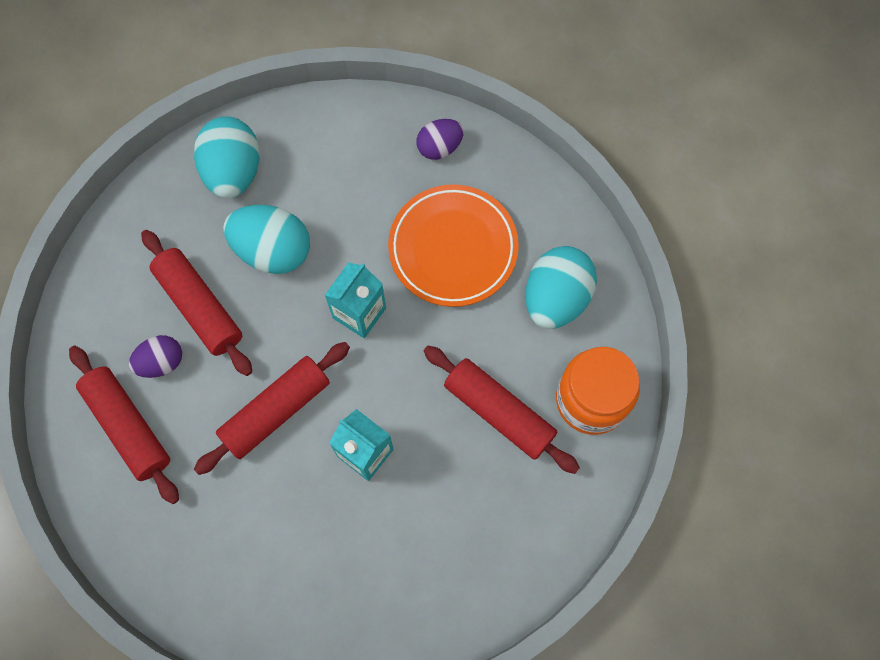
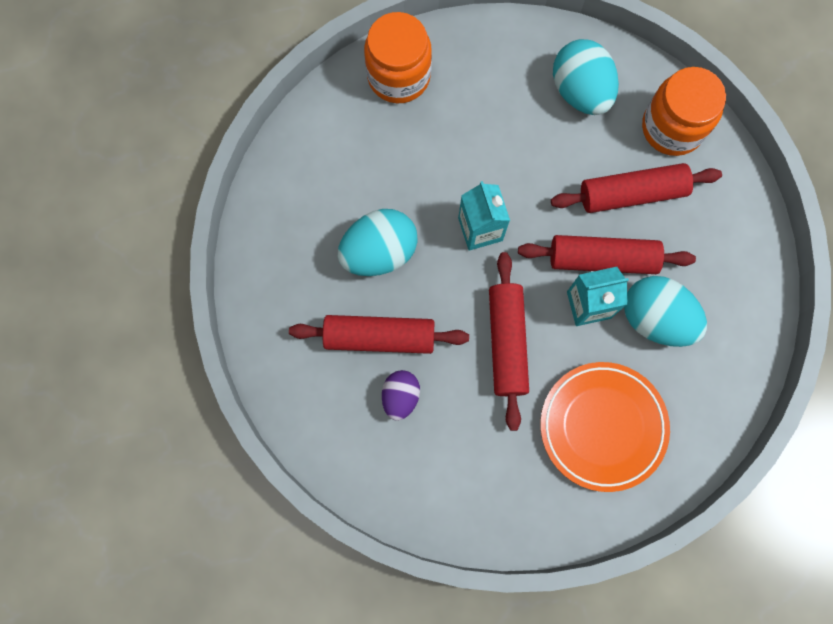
camera: 50 degrees left, 5 degrees up
(128, 426) = (432, 457): red rolling pin -> red rolling pin (602, 259)
(233, 171) = (289, 232): turquoise egg -> turquoise egg (656, 318)
(439, 147) = (398, 76): purple egg -> orange jar
(453, 248) = (485, 128): orange plate -> orange plate (602, 426)

